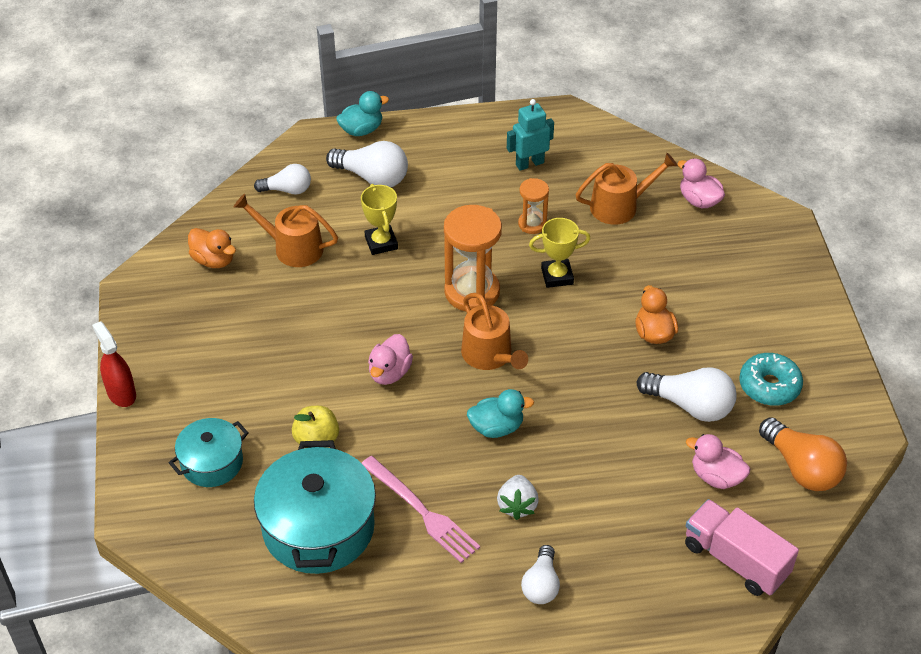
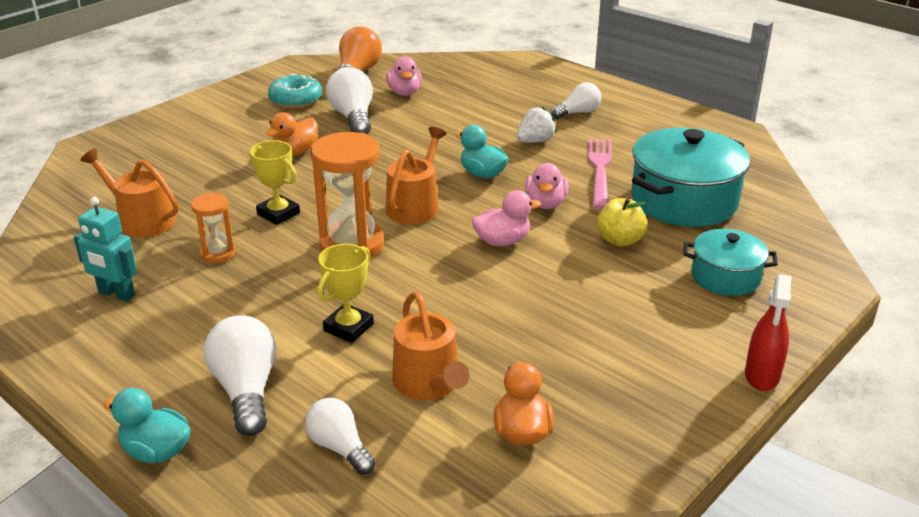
camera: 130 degrees left, 15 degrees down
(699, 200) = (94, 187): pink duck -> pink duck (546, 203)
(735, 560) = (460, 70): pink truck -> none

